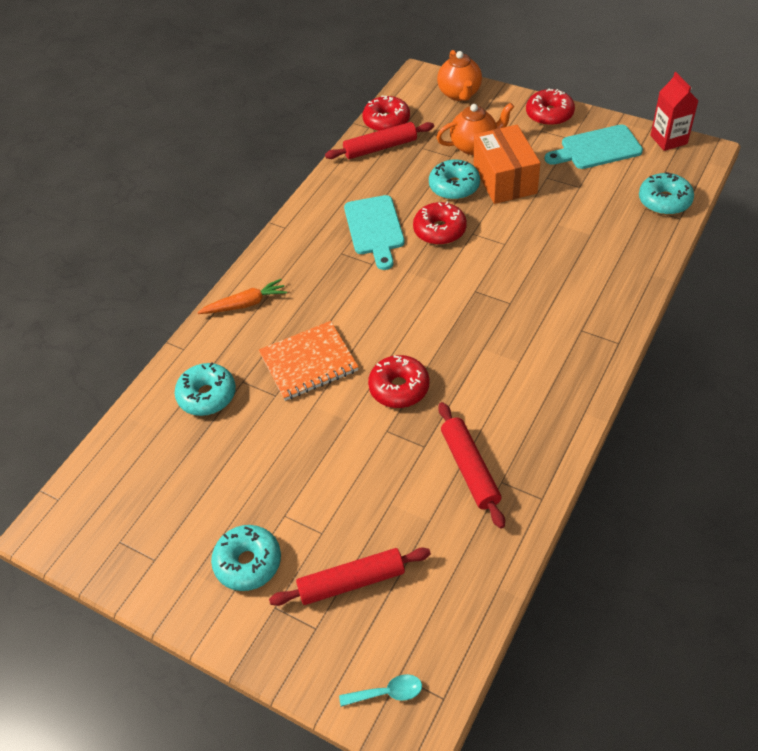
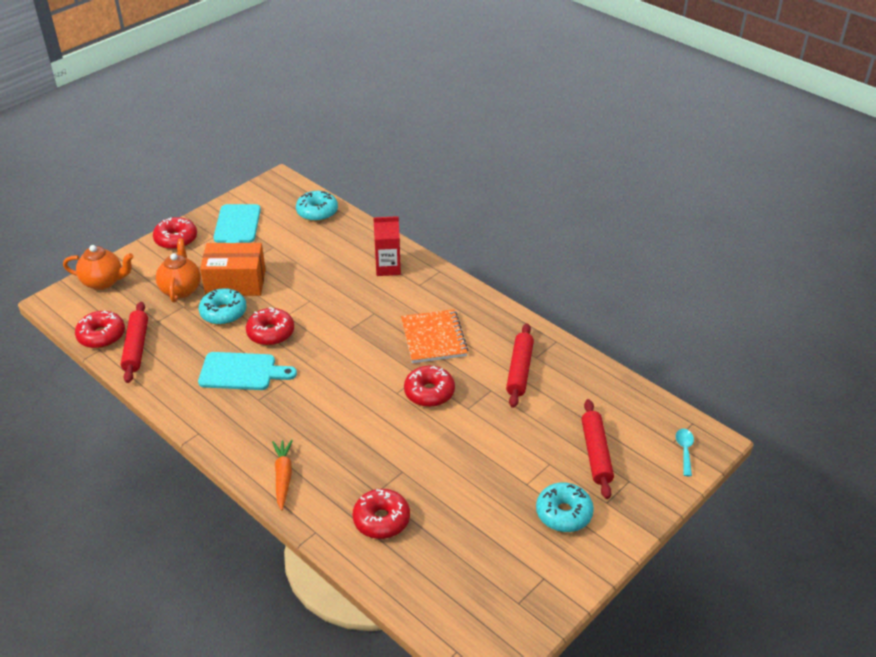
camera: 80 degrees left, 10 degrees down
(207, 395) = (381, 520): turquoise donut -> red donut
(309, 362) = (376, 443): orange notebook -> orange notebook (433, 338)
(469, 469) = (520, 370): red rolling pin -> red rolling pin turned 75 degrees counterclockwise
(668, 140) = (254, 191): red carton -> red carton (388, 268)

